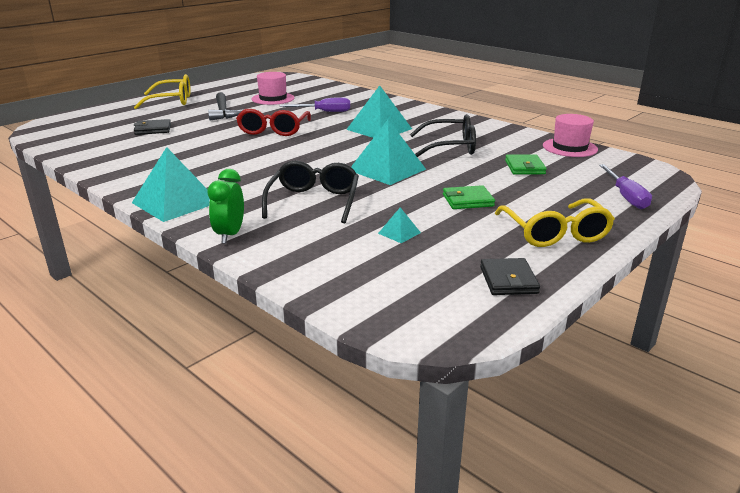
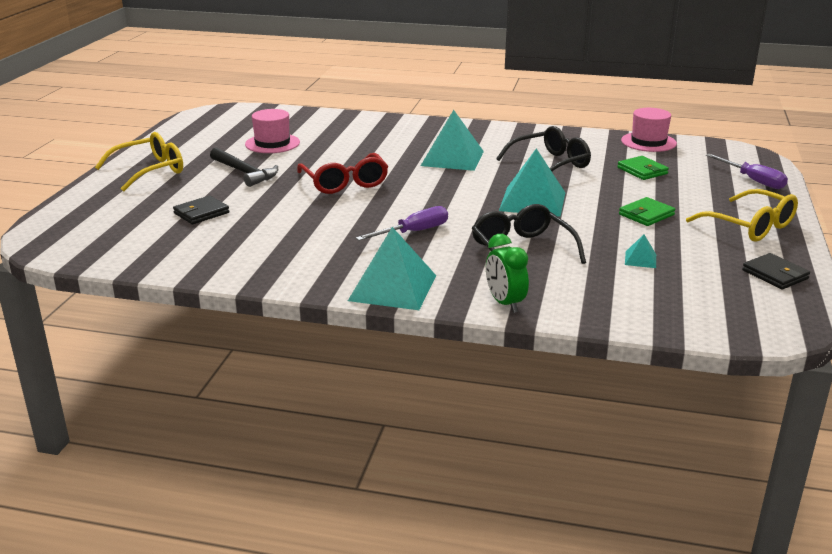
camera: 30 degrees left, 0 degrees up
(324, 112) = (361, 149): purple screwdriver -> purple screwdriver (413, 232)

